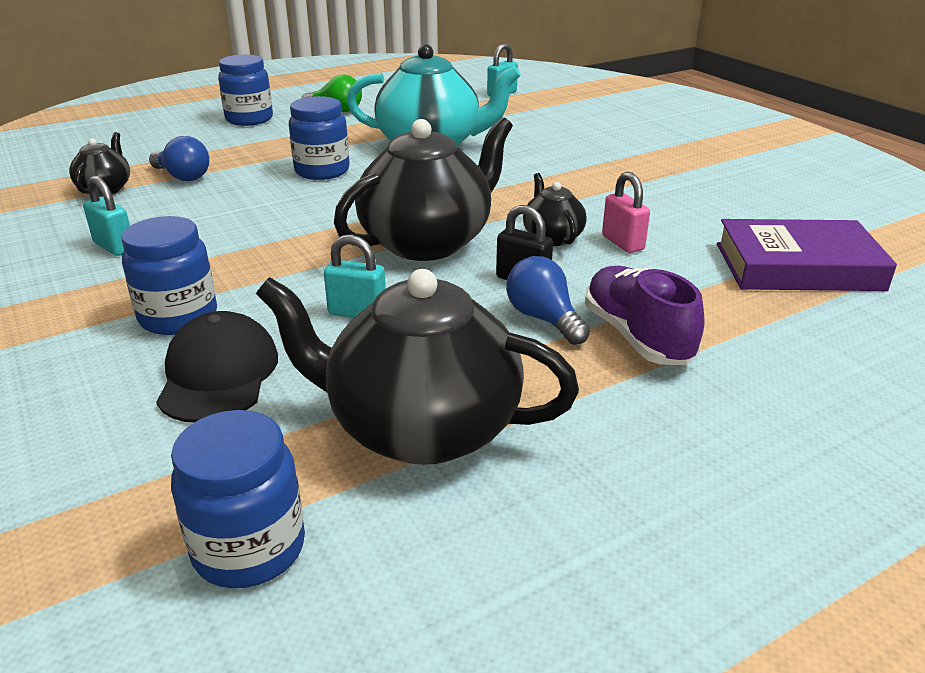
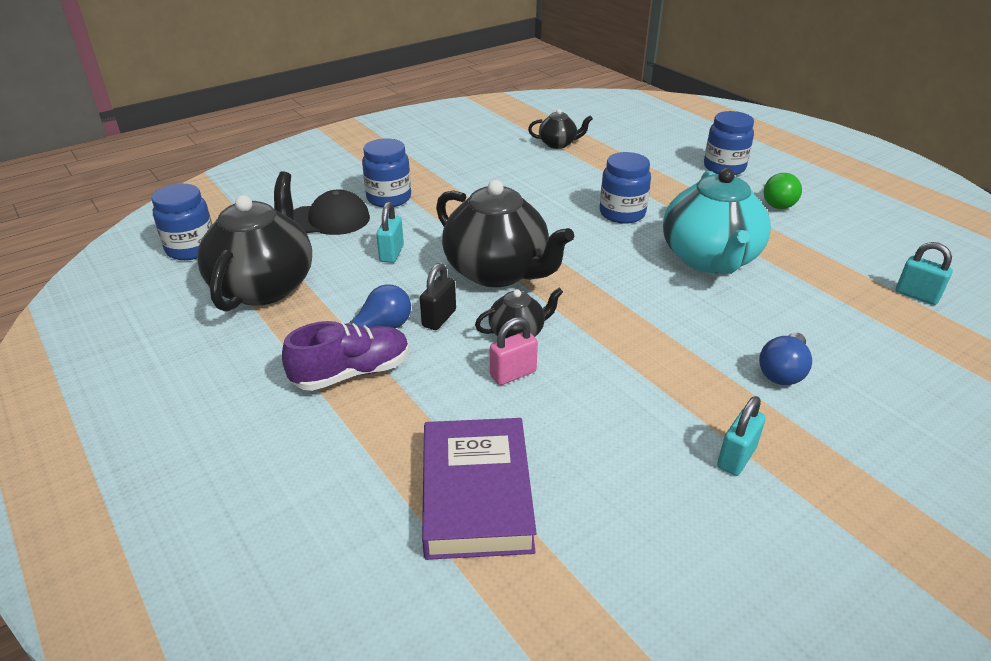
camera: 85 degrees right, 5 degrees up
(114, 247) = (474, 164): turquoise padlock -> turquoise padlock (736, 457)
(183, 176) = (589, 164): blue light bulb -> blue light bulb (782, 371)

